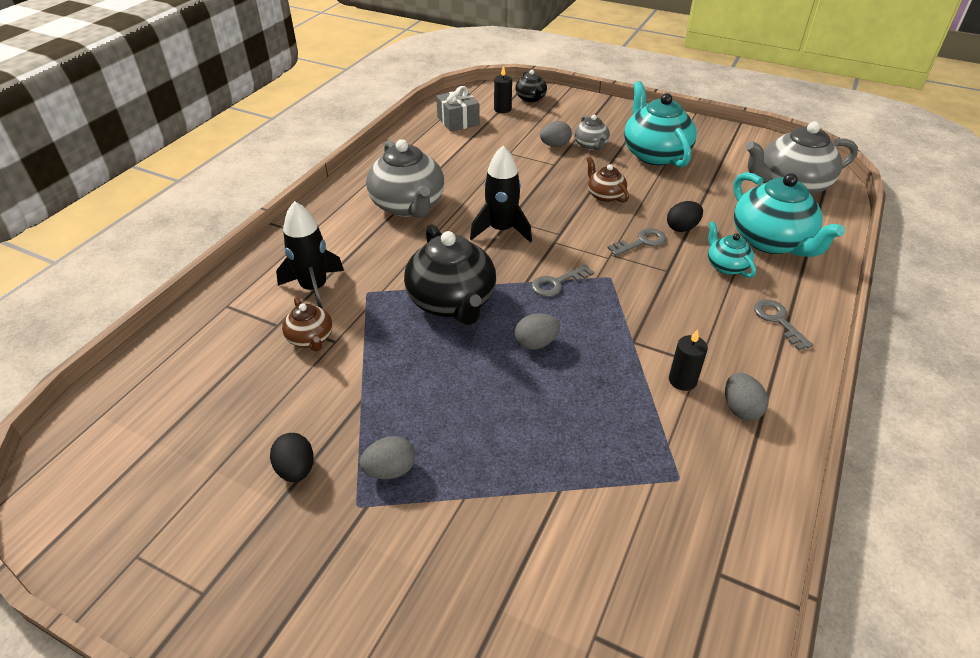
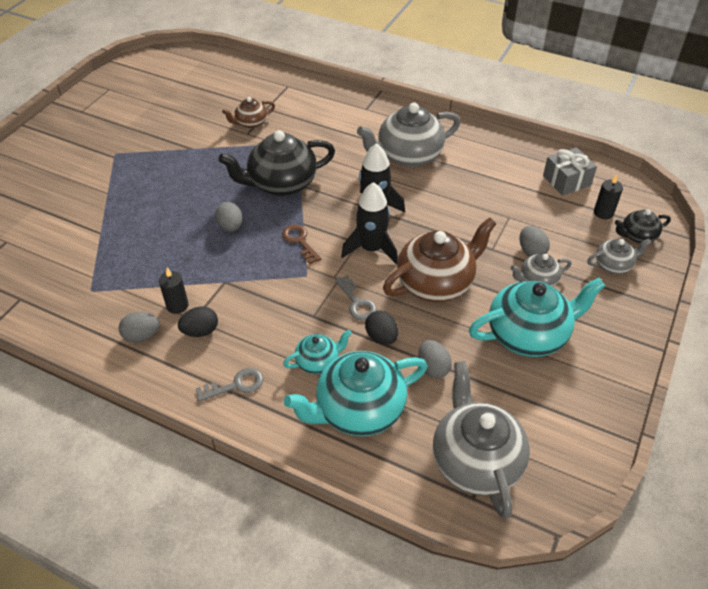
camera: 90 degrees right, 5 degrees up
(296, 469) = (146, 129): black egg -> black egg (200, 331)
(314, 288) = (302, 119): black rocket -> black rocket (371, 249)
(390, 470) = (135, 163): grey egg -> grey egg (433, 368)
(557, 283) = (299, 241): grey key -> brown key
(566, 112) = (613, 265): none -> grey teapot
(605, 195) = (436, 283): brown teapot -> brown teapot, size x1.95

